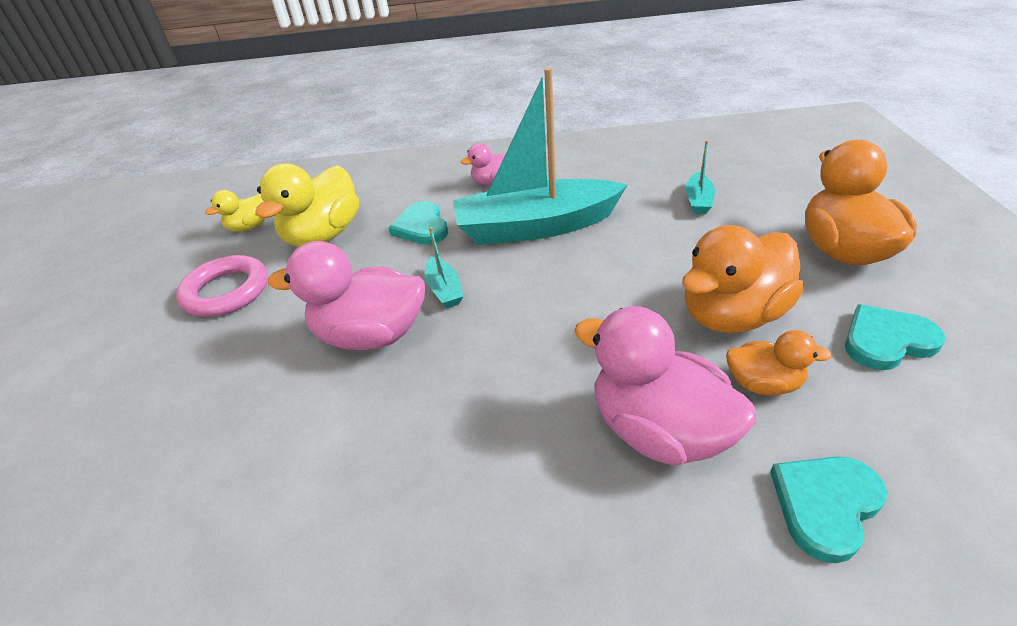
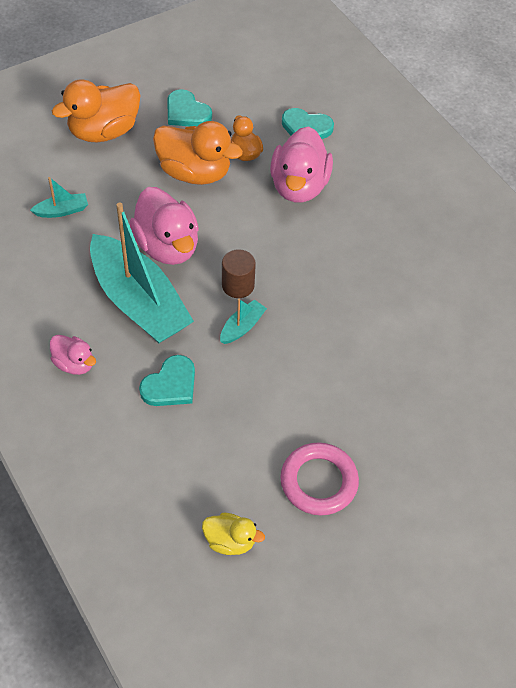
camera: 125 degrees left, 15 degrees up
(323, 235) = (215, 459): yellow duck -> none
(371, 335) = (307, 346): pink duck -> pink duck (167, 246)
(505, 302) = (238, 285): none -> brown cylinder

